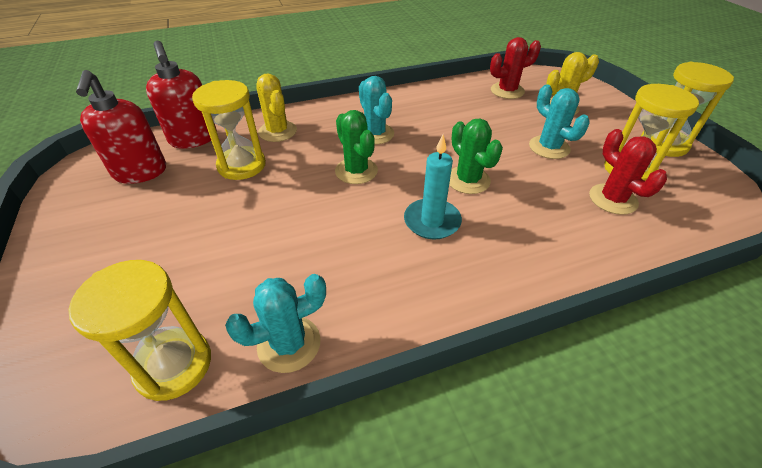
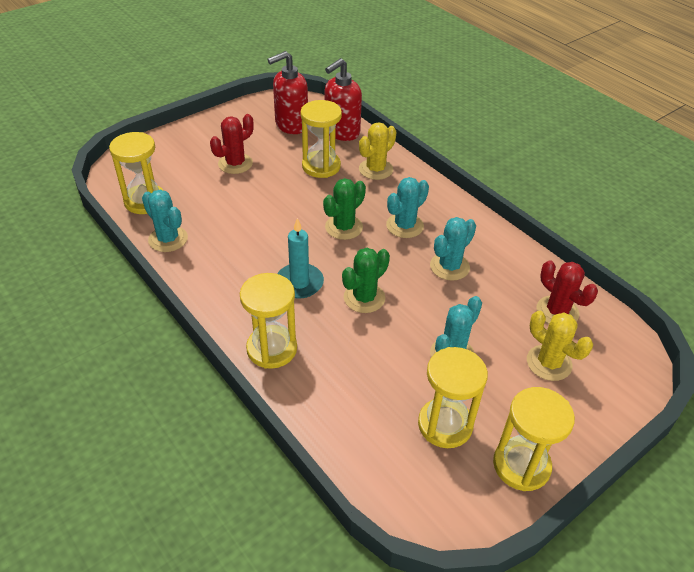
camera: 70 degrees right, 0 degrees up
(441, 123) = (449, 266): none -> turquoise cactus
(532, 264) = (272, 349): none -> yellow hourglass
(613, 199) = (383, 407): red cactus -> red cactus (235, 164)

